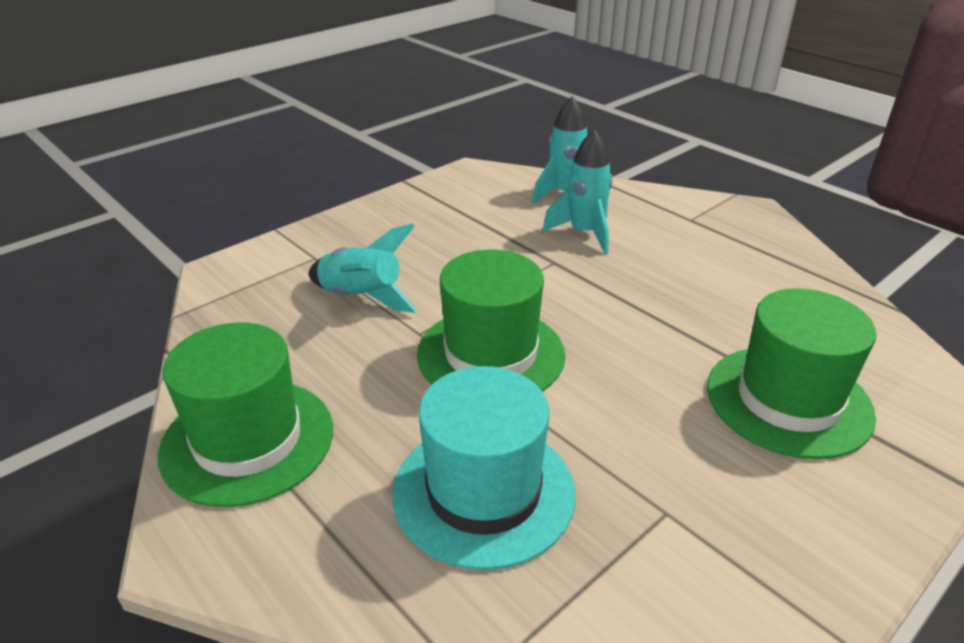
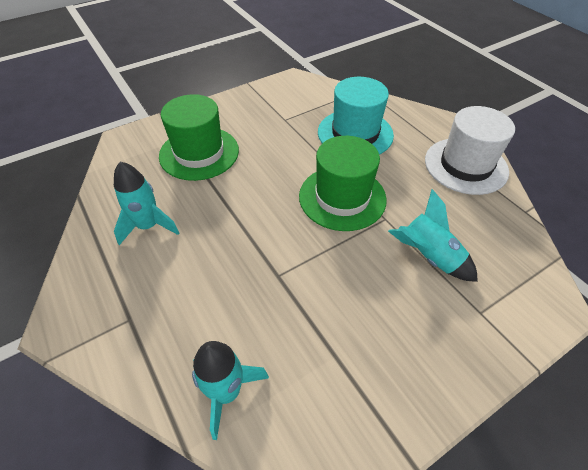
camera: 170 degrees left, 15 degrees up
(247, 440) = (465, 165): green hat -> white hat
(584, 233) = (237, 312): turquoise rocket -> turquoise rocket (148, 226)

